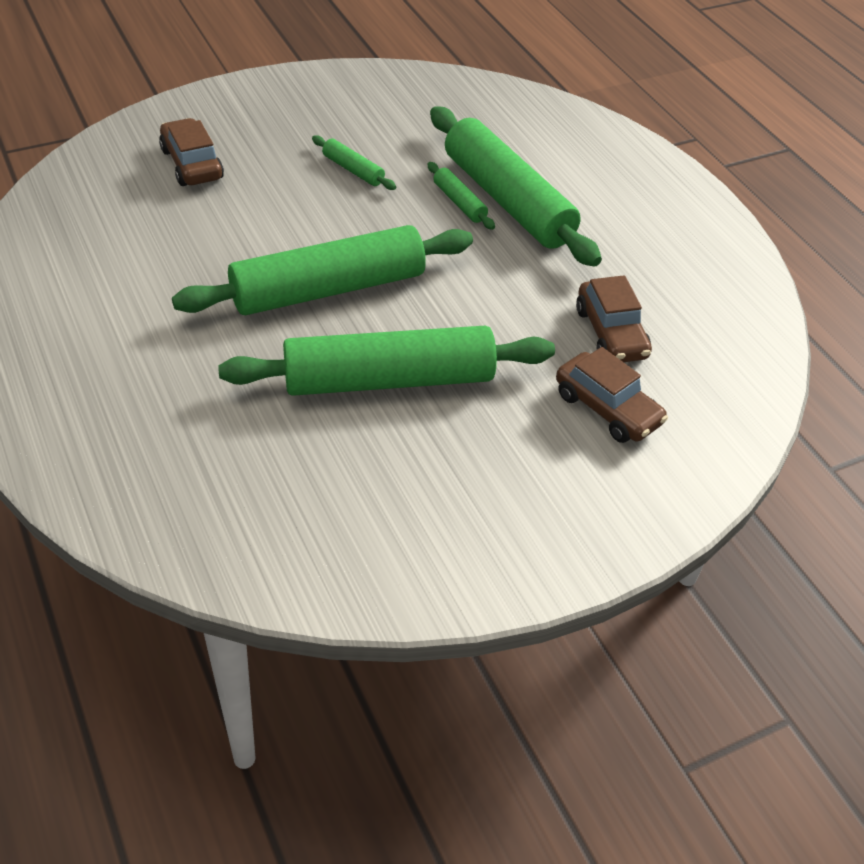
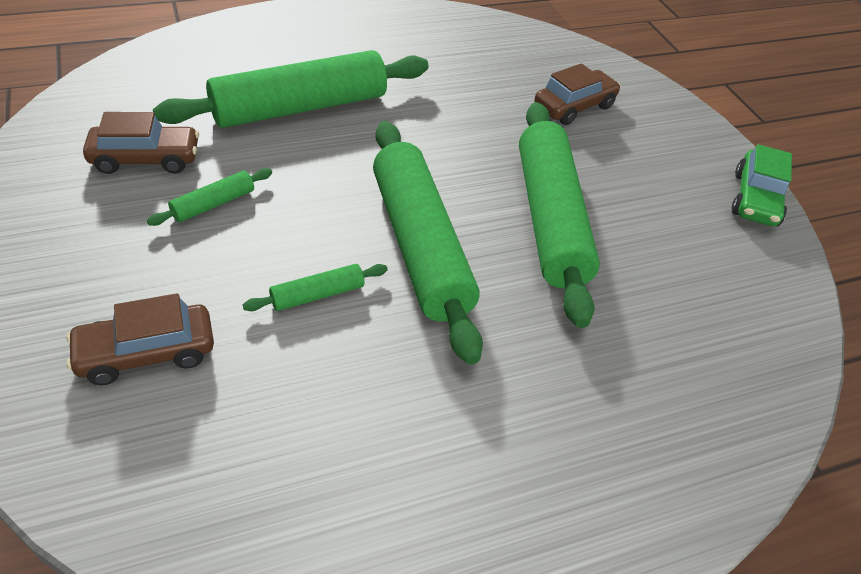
camera: 85 degrees left, 0 degrees up
(459, 202) = (296, 137): green rolling pin -> green rolling pin (317, 295)
(478, 580) = (755, 199): none -> green car
(611, 333) = (489, 87): brown car -> brown car (146, 159)

